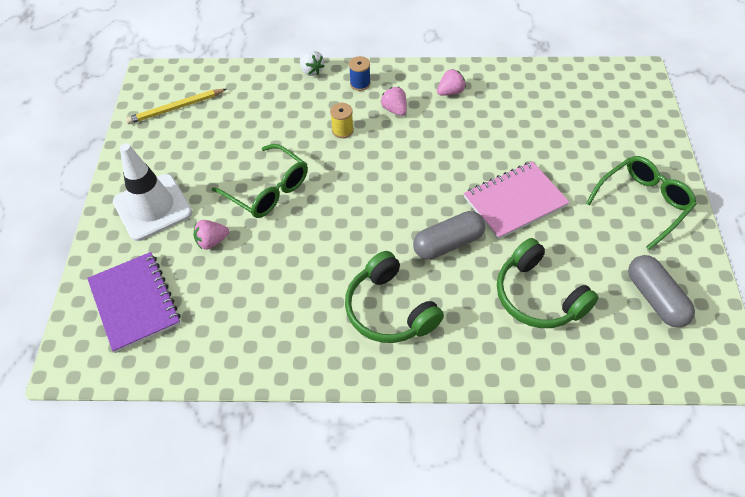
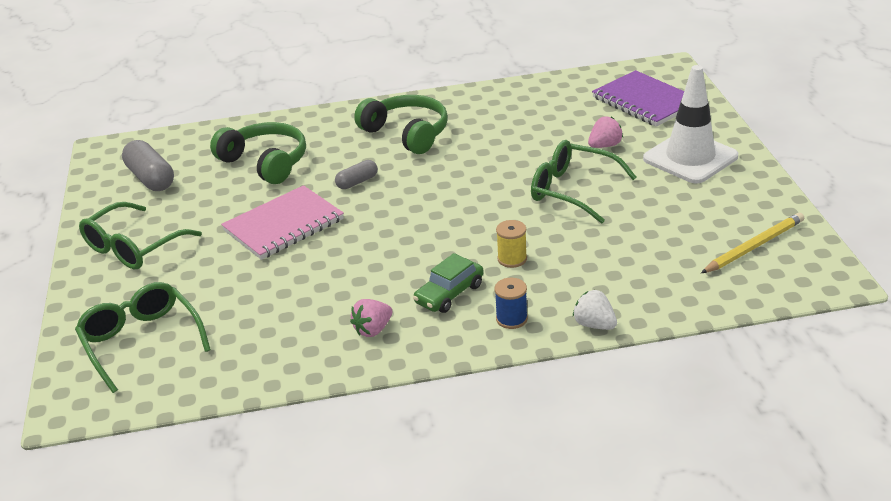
camera: 170 degrees right, 20 degrees down
(394, 109) = (449, 294): pink strawberry -> green car
(448, 243) = (357, 182): grey capsule -> grey capsule, size x0.58
(608, 111) = (141, 341): none -> green glasses

